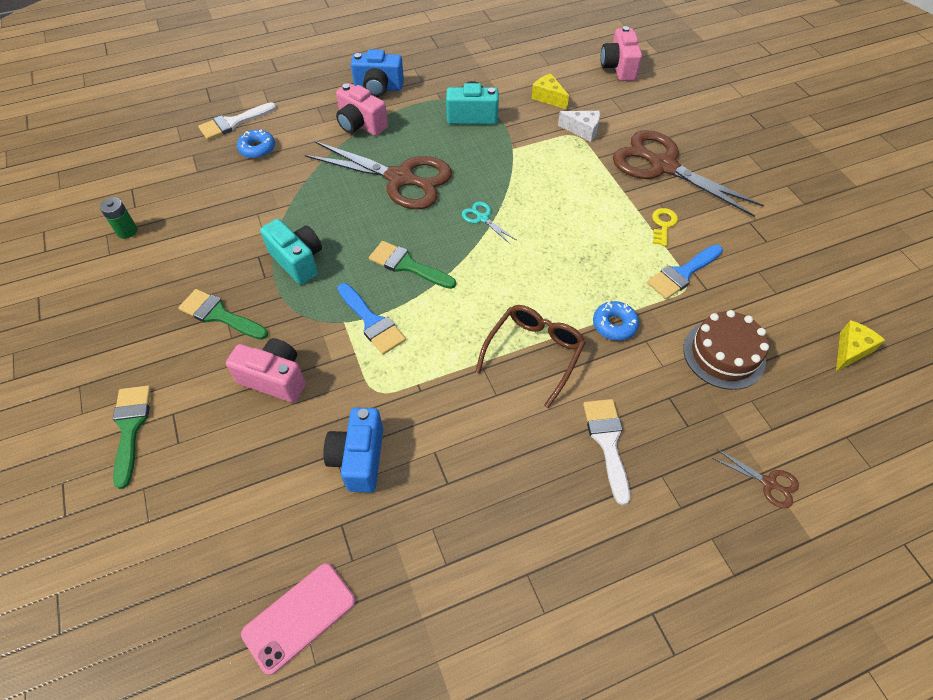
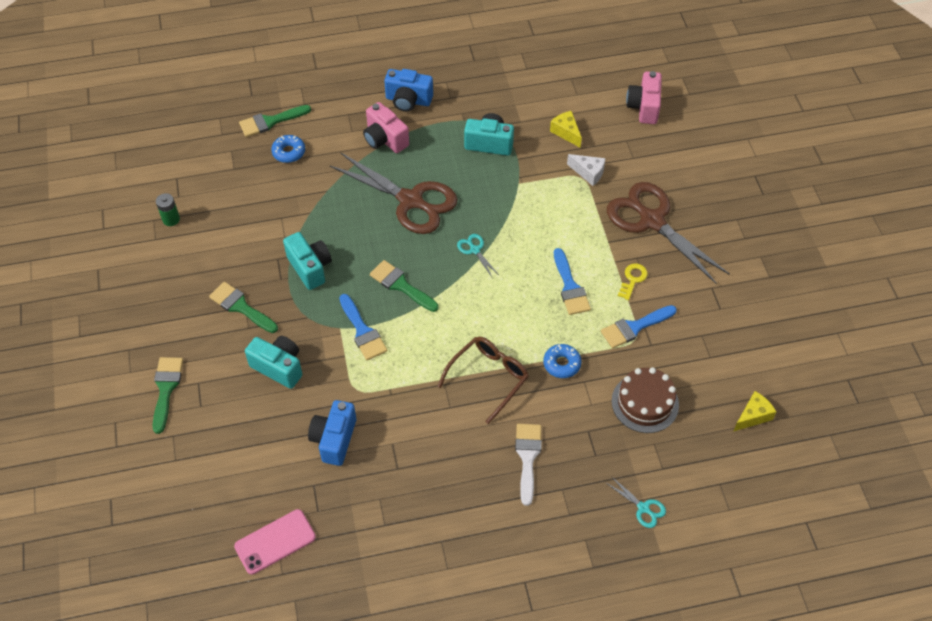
camera: 10 degrees right, 0 degrees up
(233, 123) = (270, 122): white brush -> green brush
(275, 379) = (279, 367): pink camera -> turquoise camera
(598, 241) = (570, 287): none -> blue brush
(768, 483) = (643, 508): brown scissors -> turquoise scissors

